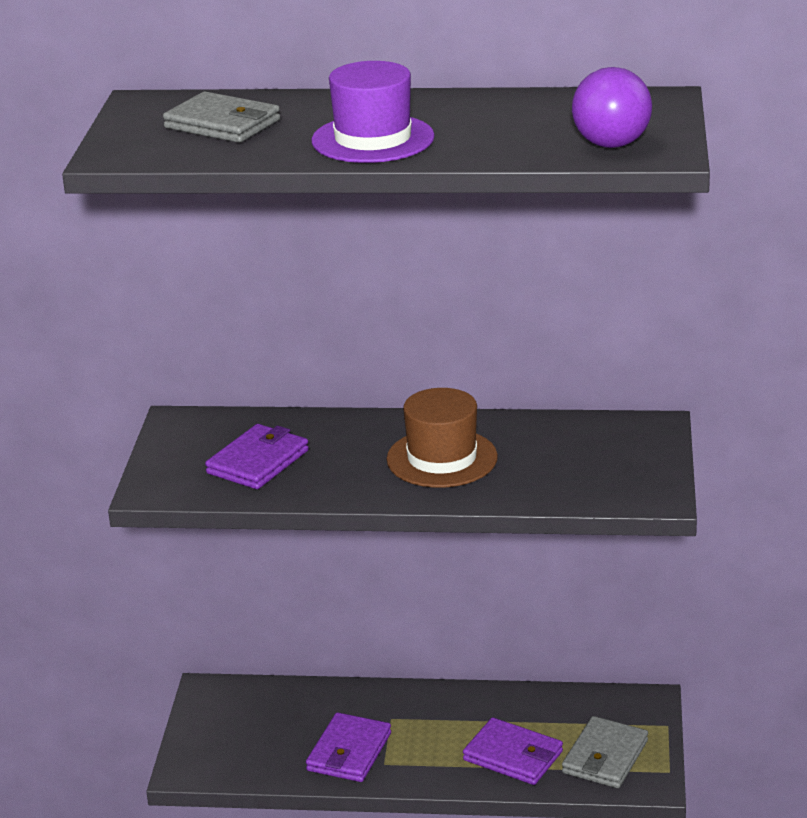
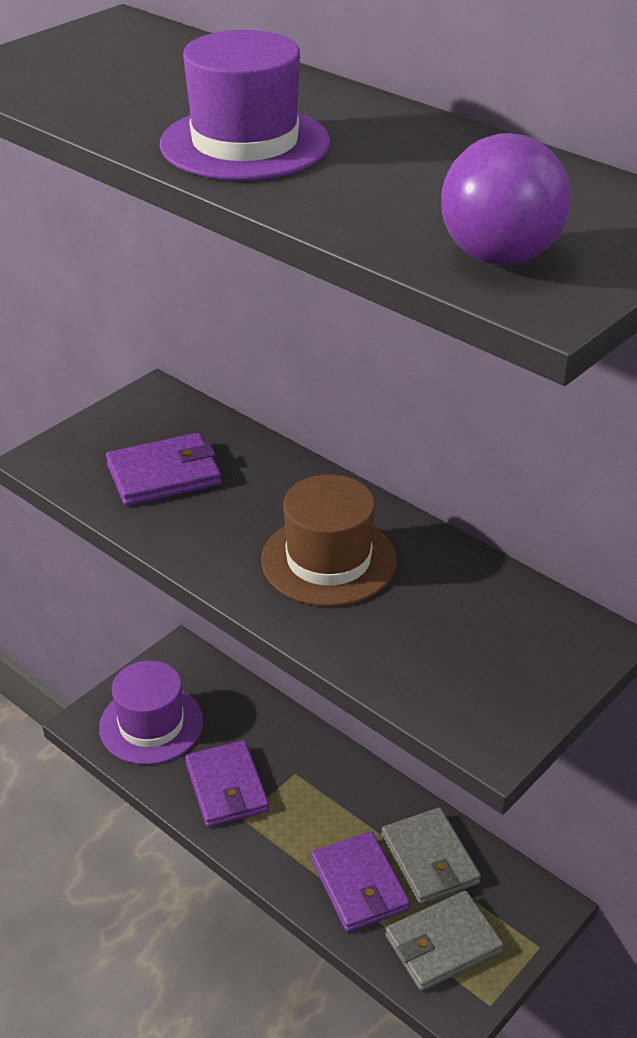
camera: 35 degrees right, 10 degrees up
(222, 124) = (139, 72): grey wallet -> grey wallet (429, 859)
(240, 745) = (151, 724): none -> purple hat
(349, 752) = (226, 787): purple wallet -> purple wallet turned 75 degrees counterclockwise

